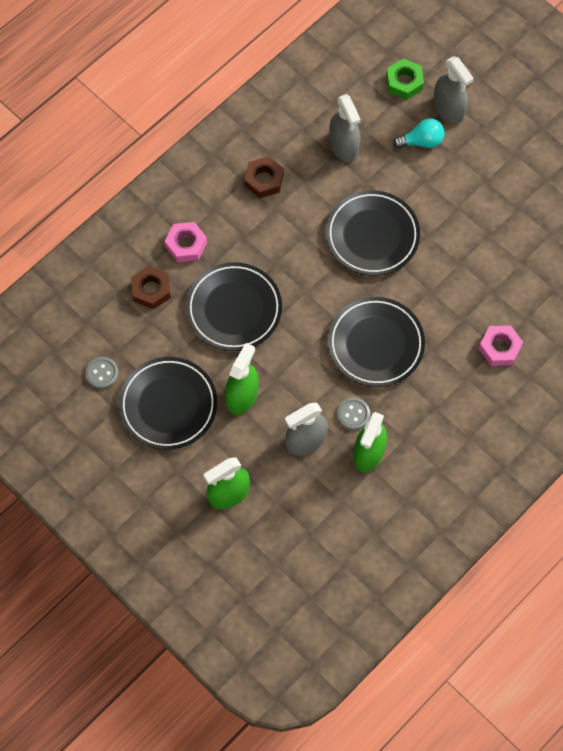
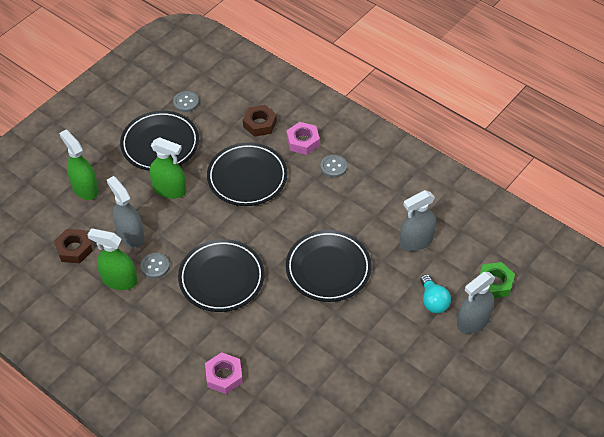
camera: 85 degrees right, 15 degrees down
(229, 216) = (333, 167): none -> grey button
(264, 180) = (371, 187): brown nut -> brown nut (74, 249)

